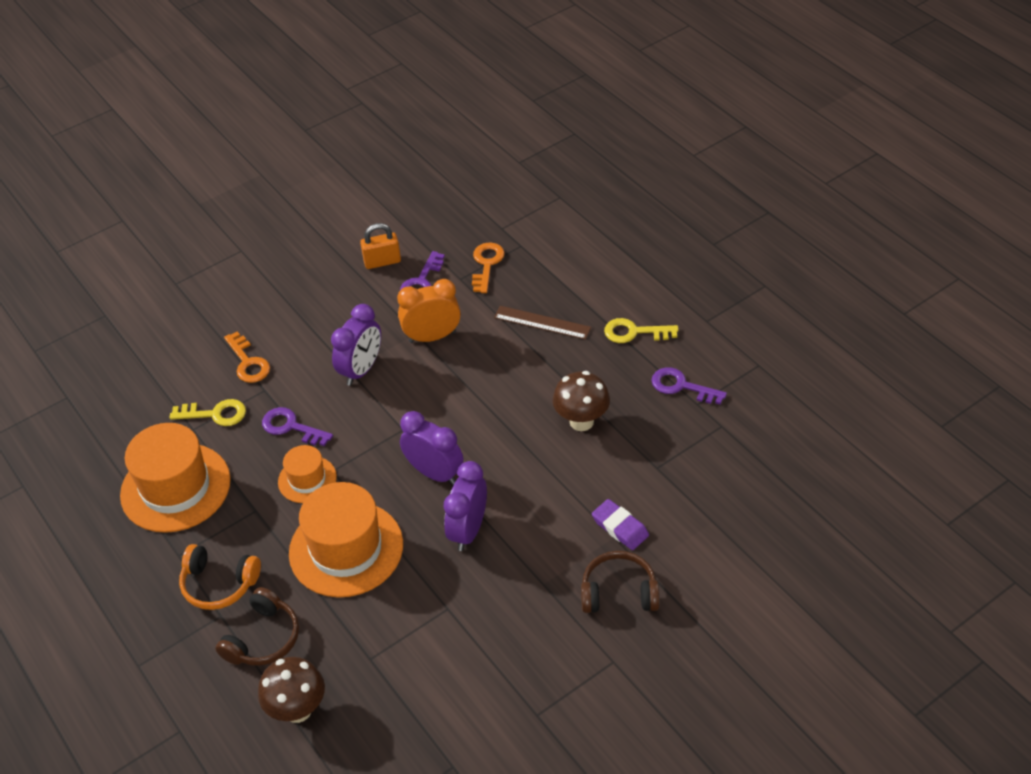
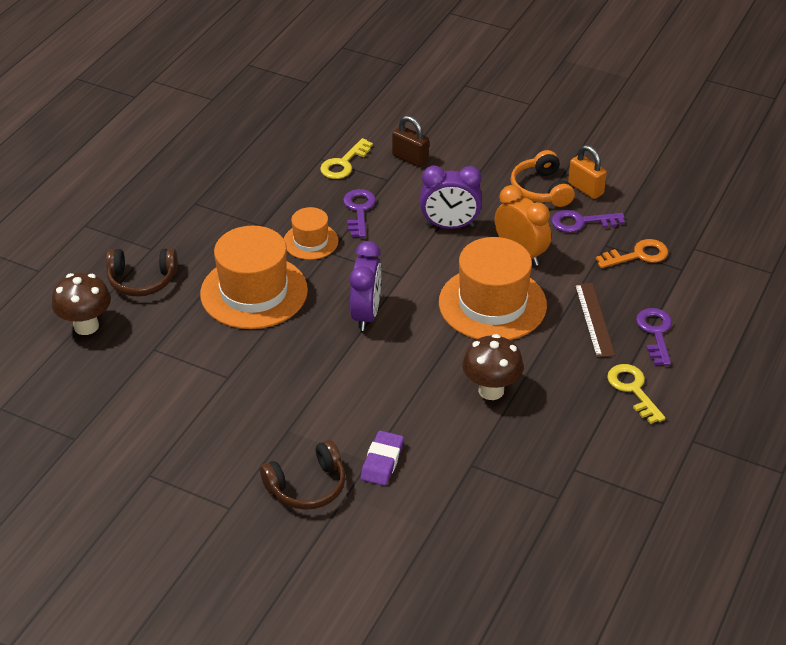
camera: 60 degrees right, 5 degrees down
(175, 487) = (257, 174): orange hat -> orange hat (492, 304)
(215, 414) = (344, 163): yellow key -> yellow key turned 60 degrees clockwise
(219, 584) = (180, 235): orange headphones -> orange headphones (541, 189)
(248, 362) = (410, 158): orange key -> brown padlock
(468, 530) = (317, 359): purple clock -> none
(619, 592) = (307, 486): brown headphones -> brown headphones turned 90 degrees clockwise
(681, 386) = (588, 449): purple key -> purple key (655, 333)

